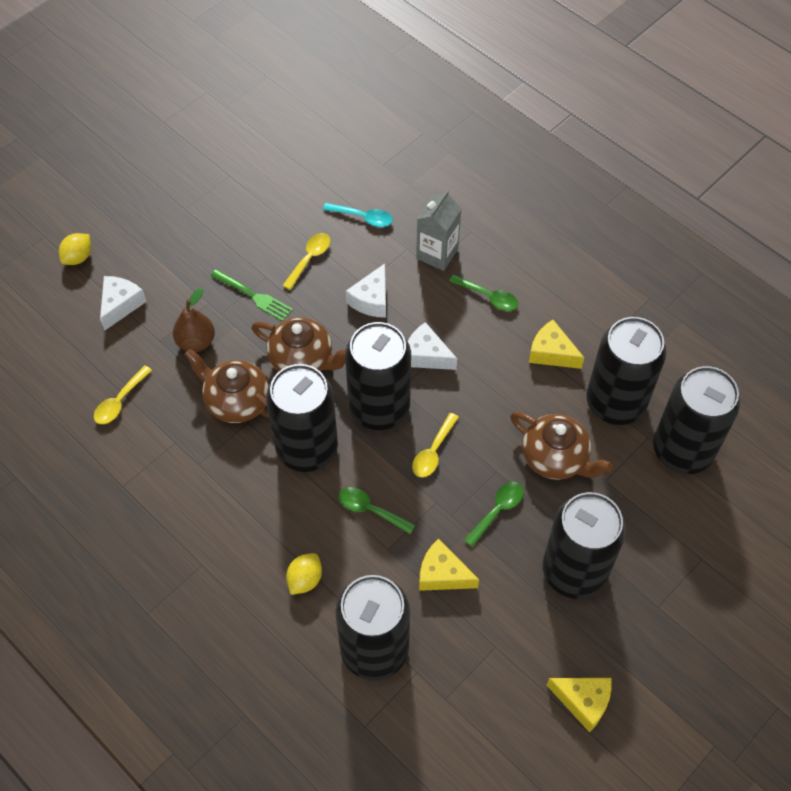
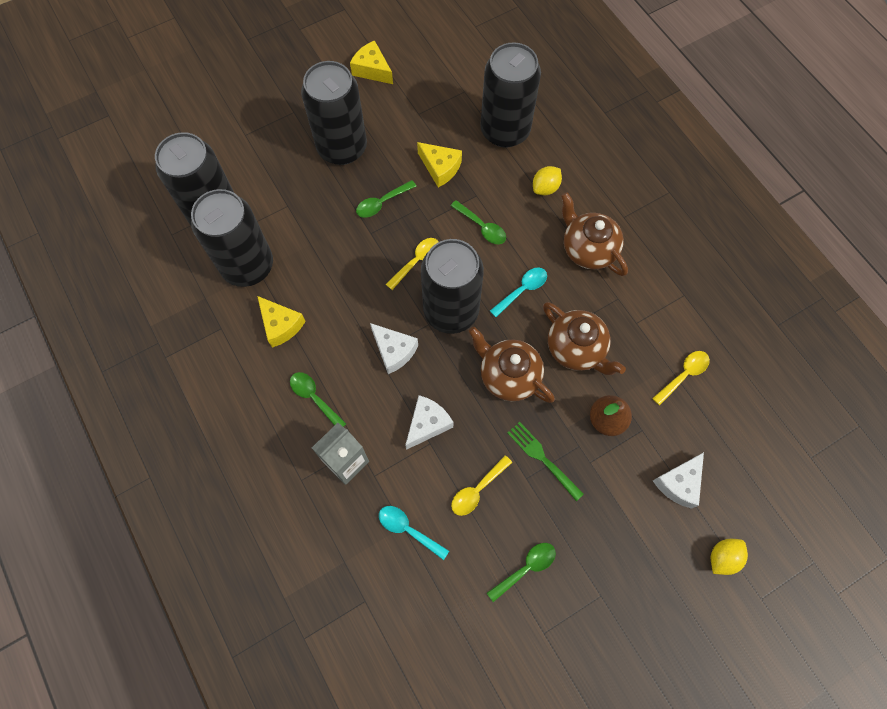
camera: 165 degrees left, 10 degrees up
(253, 213) = (526, 568): none -> green spoon
(307, 448) = (522, 290): black can -> turquoise spoon
(555, 458) = (319, 232): brown teapot -> brown teapot (588, 249)

